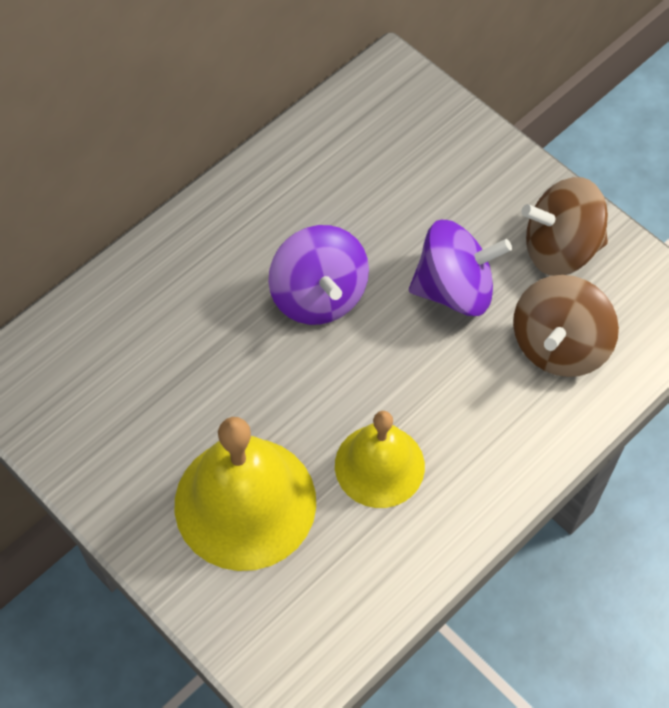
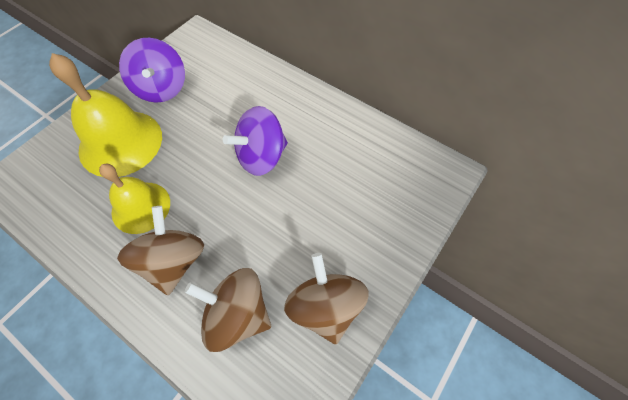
camera: 80 degrees right, 0 degrees up
(454, 289) = (277, 235): purple spinning top -> purple spinning top (161, 88)
(476, 420) = (173, 261): none -> brown spinning top

